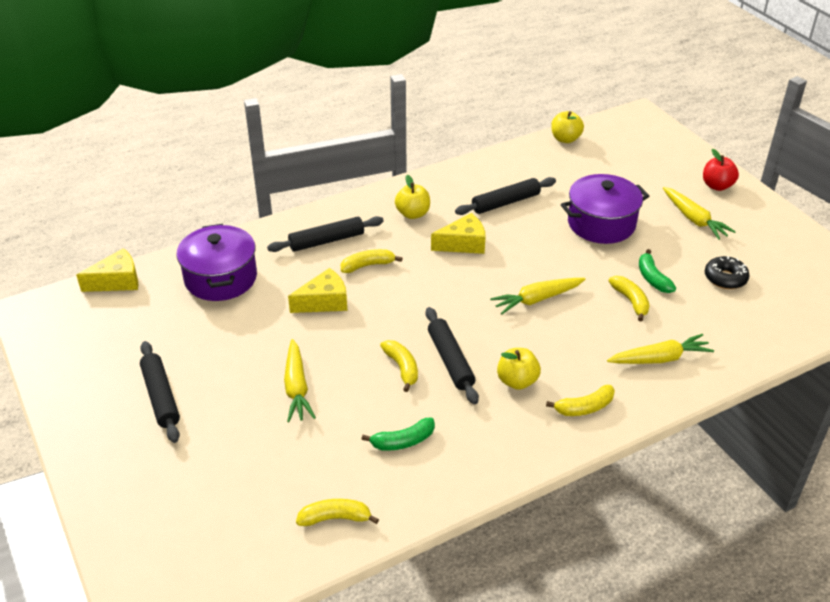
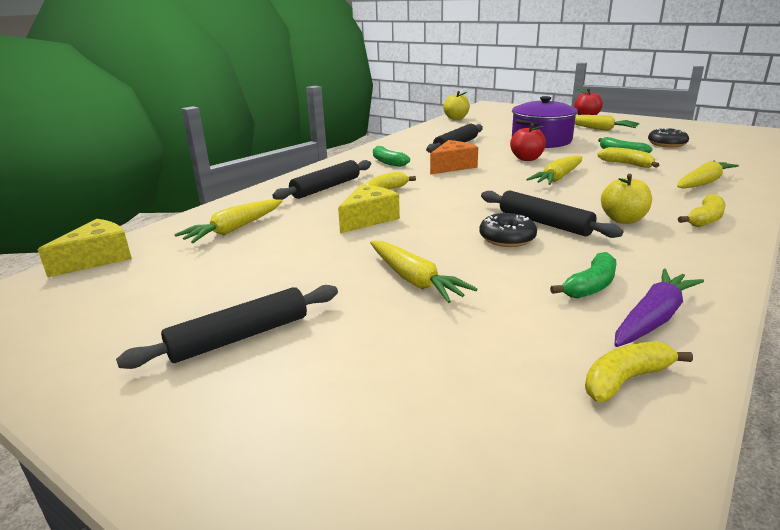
camera: 25 degrees left, 15 degrees down
(161, 396) = (239, 337): black rolling pin -> black rolling pin turned 75 degrees counterclockwise
(221, 278) = (234, 229): purple pot -> yellow carrot
(402, 368) = (507, 238): yellow banana -> black donut
(407, 485) = (653, 318): none -> purple carrot
(413, 214) = (388, 162): yellow apple -> green banana
(463, 244) = (452, 166): yellow cheese -> orange cheese
(546, 255) = (527, 159): none -> red apple

